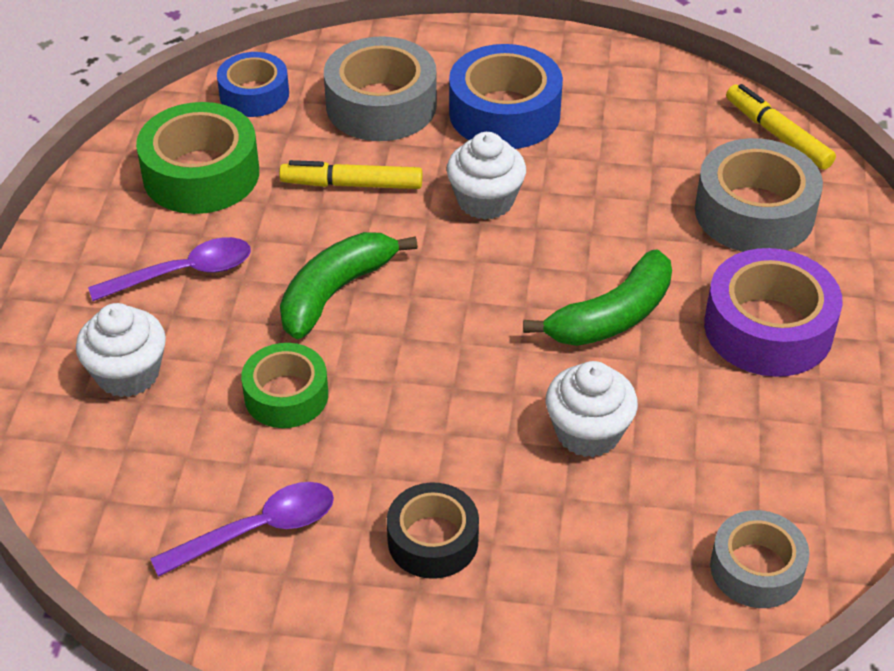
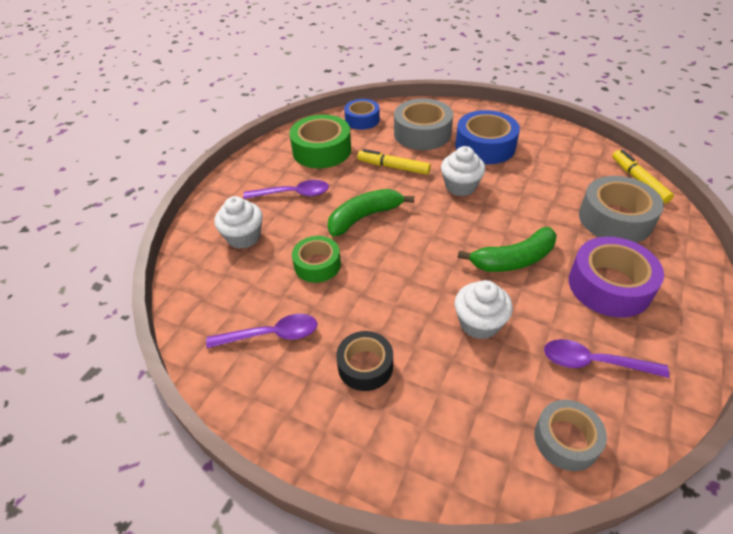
camera: 20 degrees right, 0 degrees up
(770, 451) = (594, 362): none -> purple spoon

